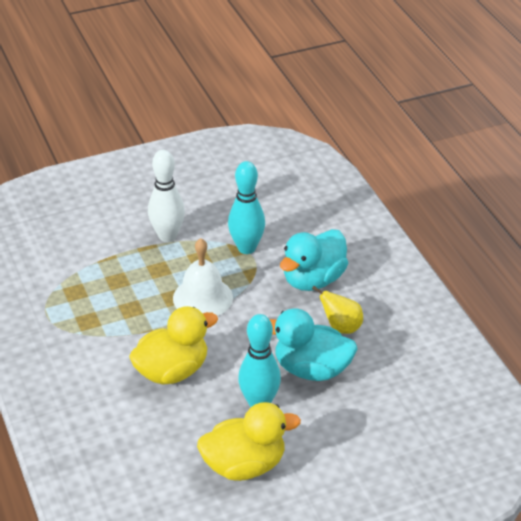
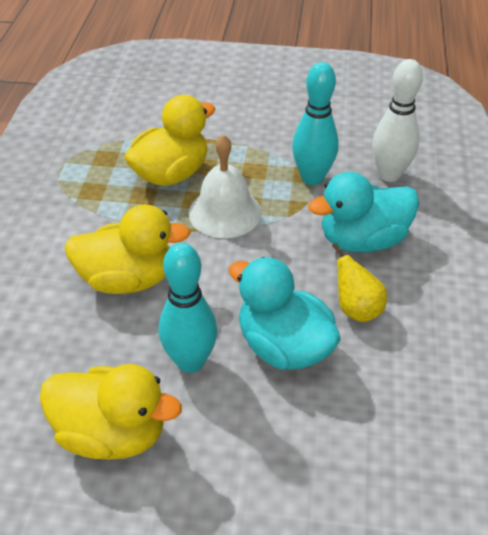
camera: 30 degrees right, 5 degrees up
(139, 285) = (171, 174): none -> yellow duck
(167, 236) = (239, 137): white bowling pin -> white bowling pin (389, 174)

